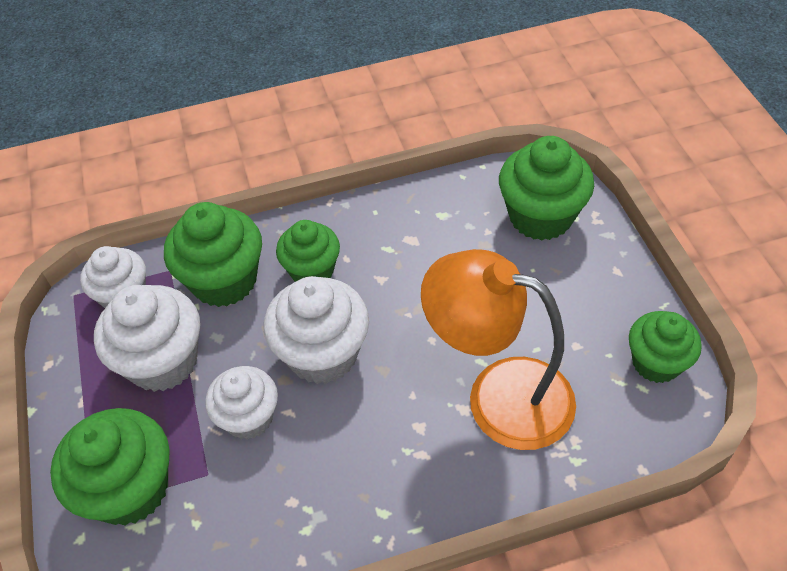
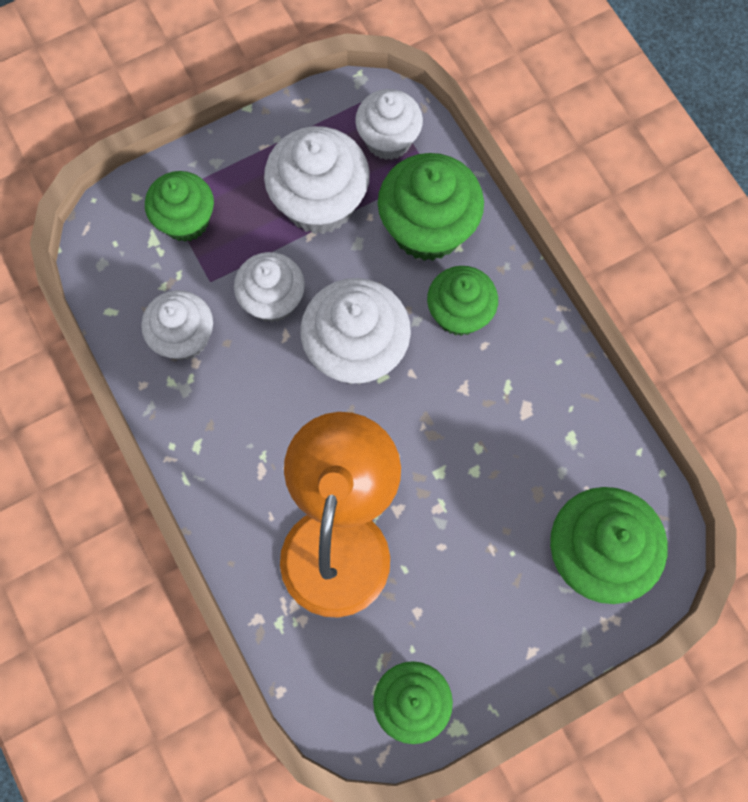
camera: 75 degrees right, 20 degrees up
(130, 488) = (186, 221): green cupcake -> green cupcake, size x0.66
(261, 508) = (184, 338): none -> white cupcake

